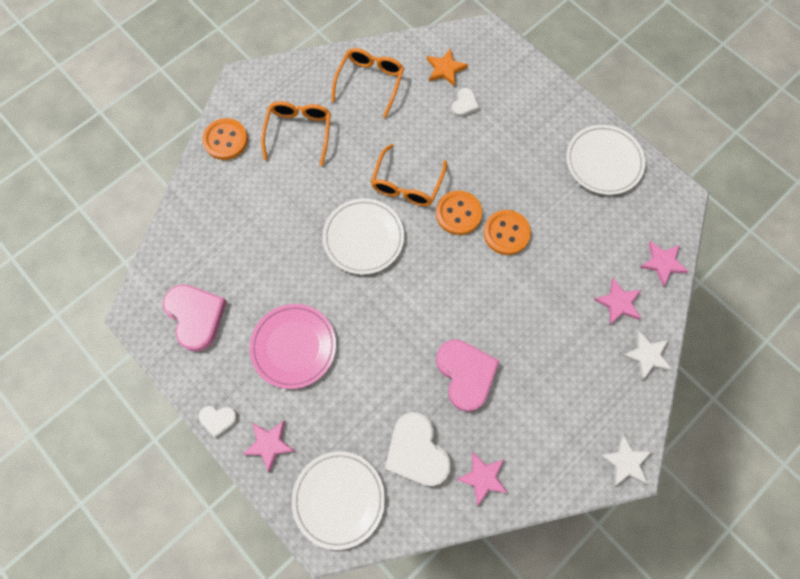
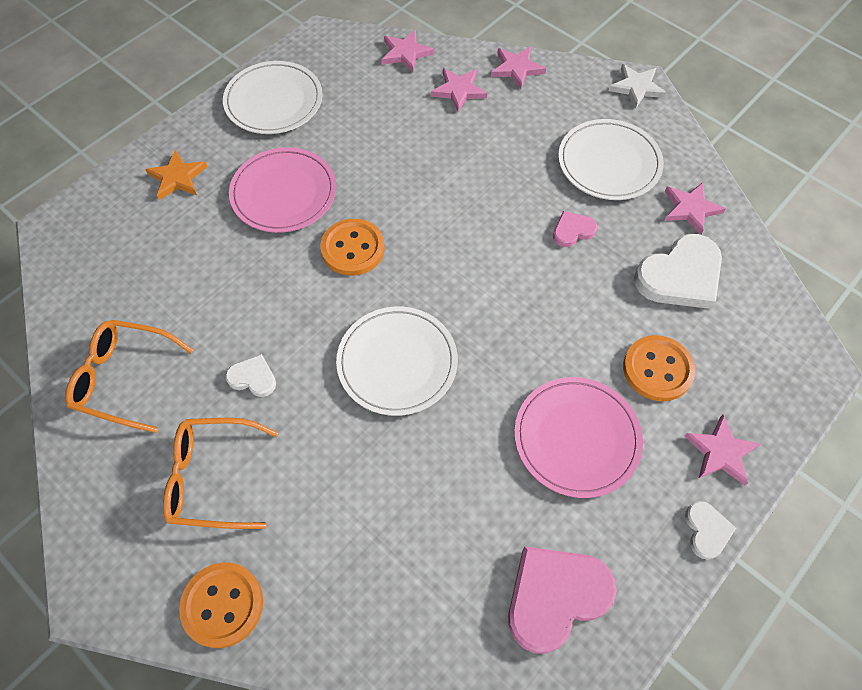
camera: 95 degrees left, 10 degrees down
(339, 499) = (763, 357): white plate -> white plate (609, 163)
(407, 184) = (308, 313): orange glasses -> none
(445, 69) = (111, 277): orange star -> orange star (177, 177)
(464, 104) = (177, 250): white heart -> white heart (253, 378)
(465, 374) = (572, 231): pink heart -> pink heart, size x0.51
(506, 233) = (378, 196): orange button -> orange button (657, 369)
(511, 169) = (284, 193): none -> pink plate
(647, 355) = (516, 68): white star -> pink star

